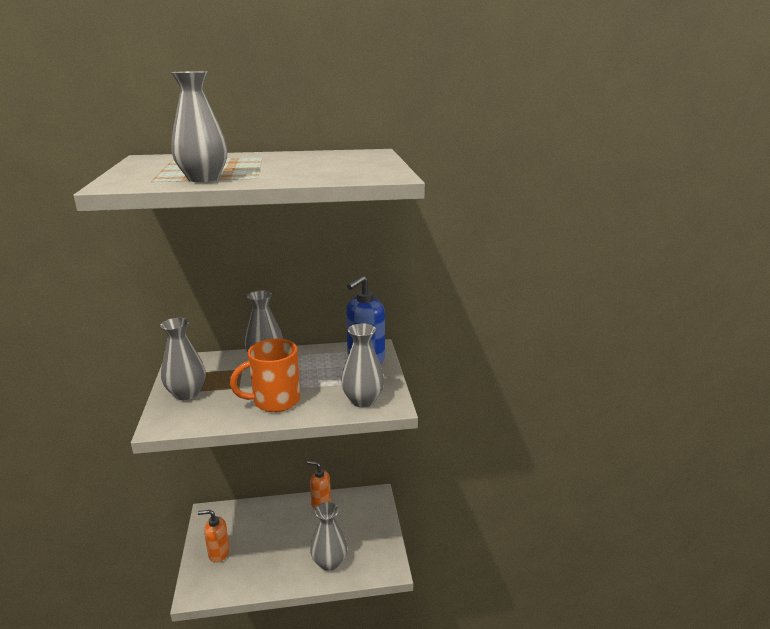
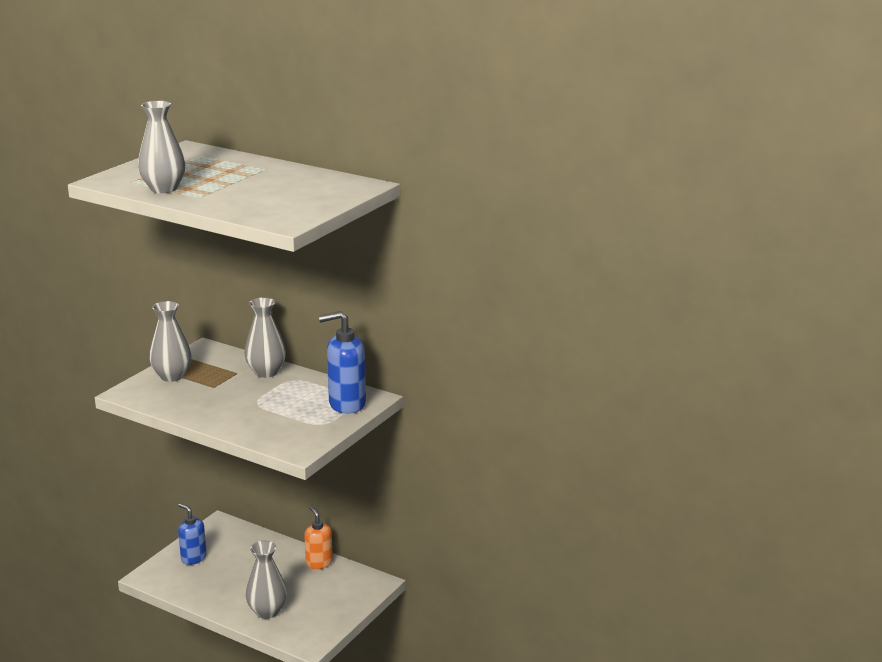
camera: 40 degrees right, 0 degrees up
(218, 553) = (193, 558): orange soap dispenser -> blue soap dispenser
(275, 401) = (222, 409): orange mug -> none
(363, 400) = (285, 437): grey vase -> none

